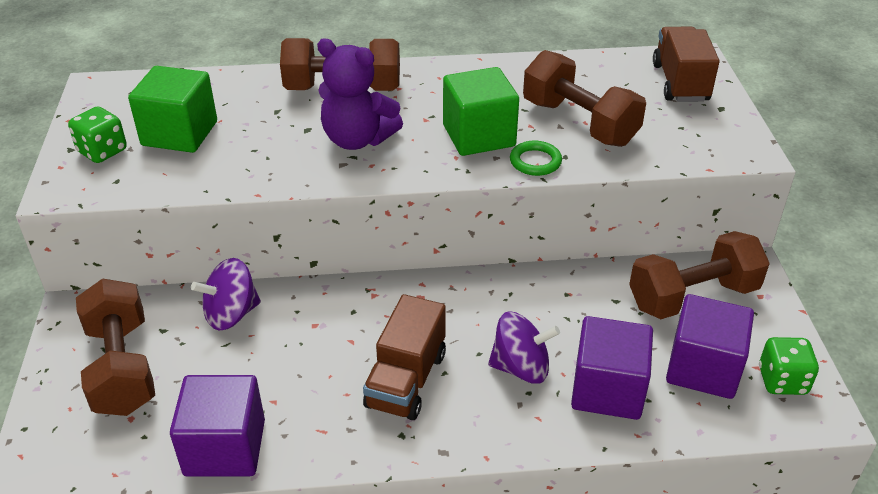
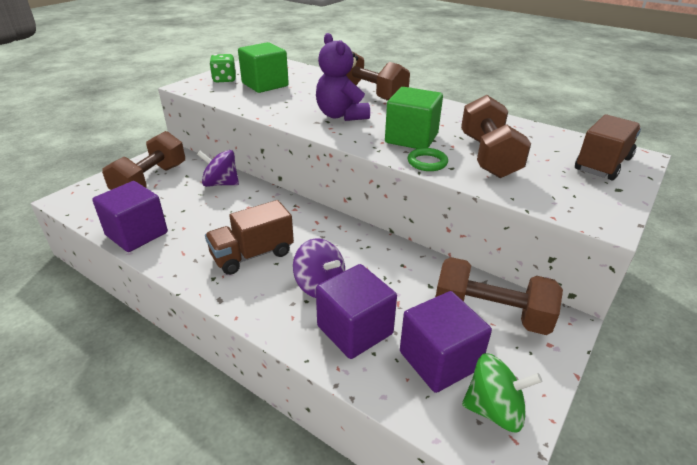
camera: 40 degrees right, 5 degrees down
(782, 381) = (494, 409): green dice -> green spinning top

